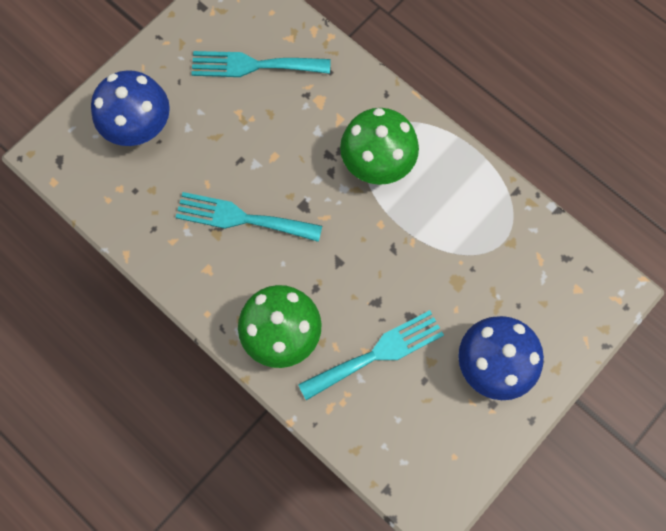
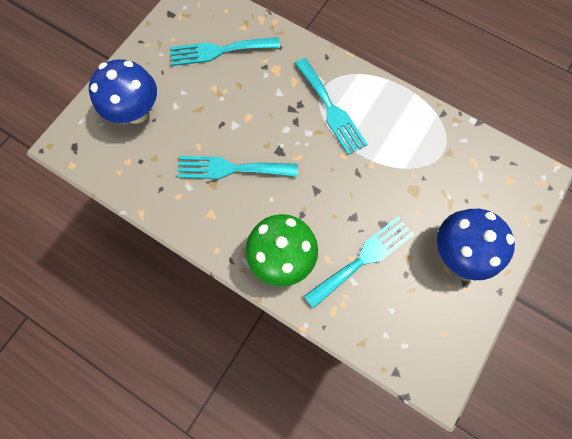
camera: 10 degrees left, 0 degrees up
(377, 163) = (331, 109): green mushroom -> turquoise fork

